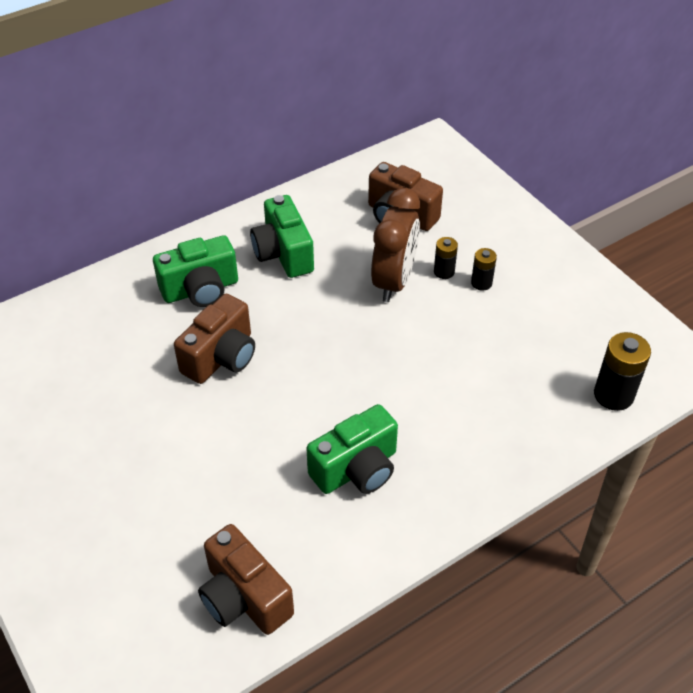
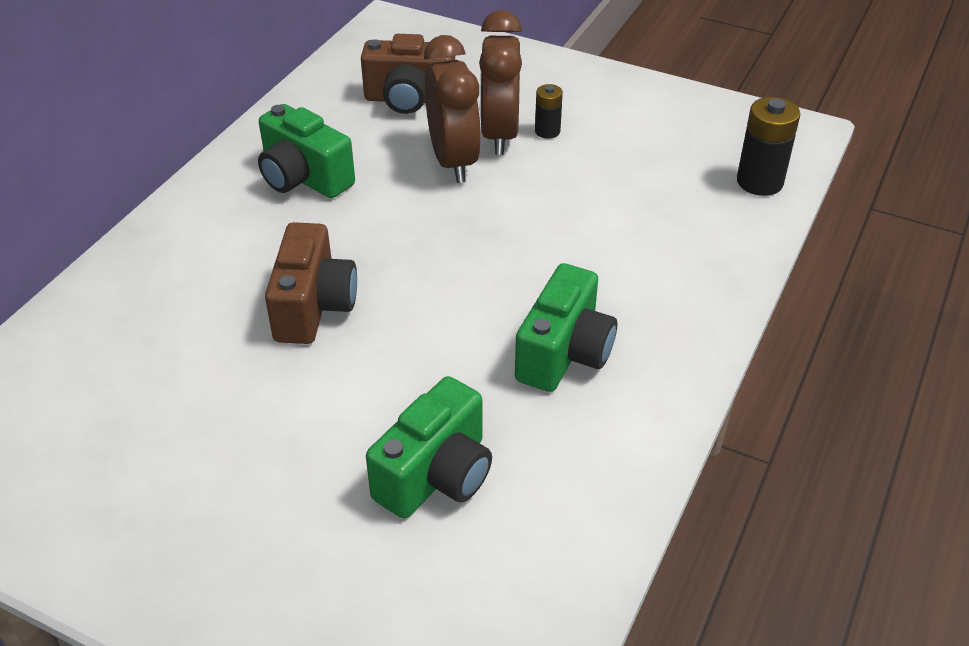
camera: 30 degrees left, 5 degrees down
(200, 289) = (230, 248): green camera -> green camera (436, 475)
(244, 597) = (547, 540): brown camera -> none
(444, 272) = (499, 134): black battery -> brown clock

